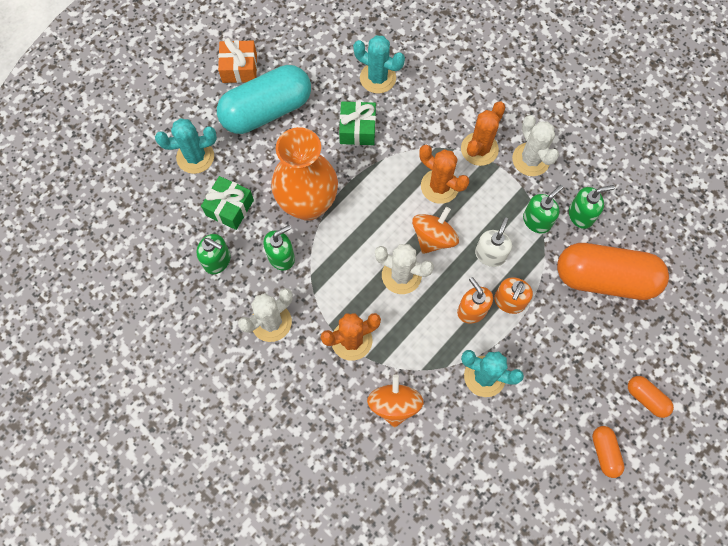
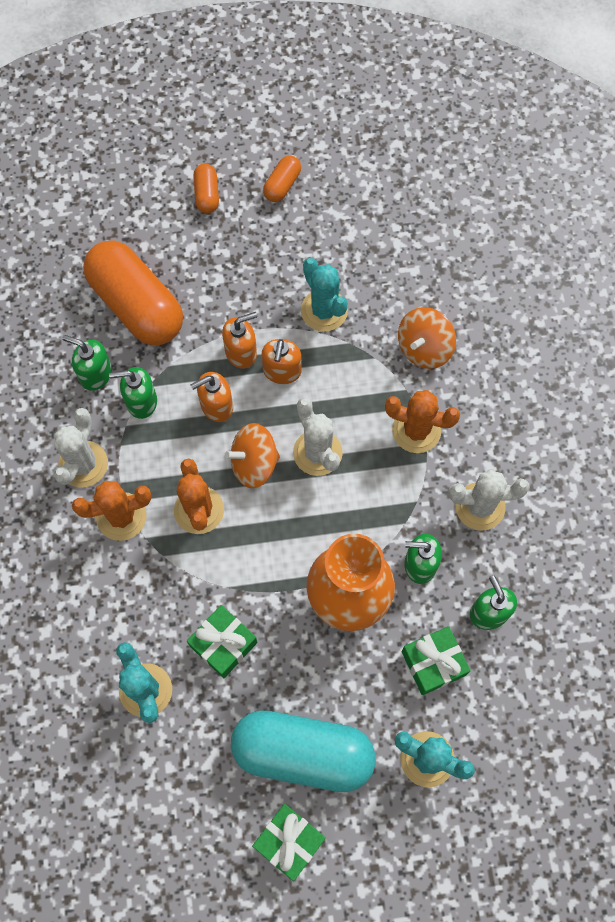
camera: 140 degrees left, 0 degrees up
(239, 68) = (289, 841): orange gift -> green gift
(490, 254) = (216, 406): white soap dispenser -> orange soap dispenser

